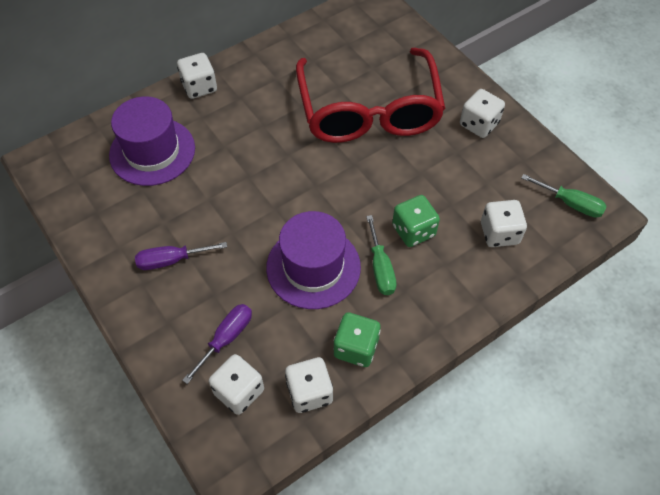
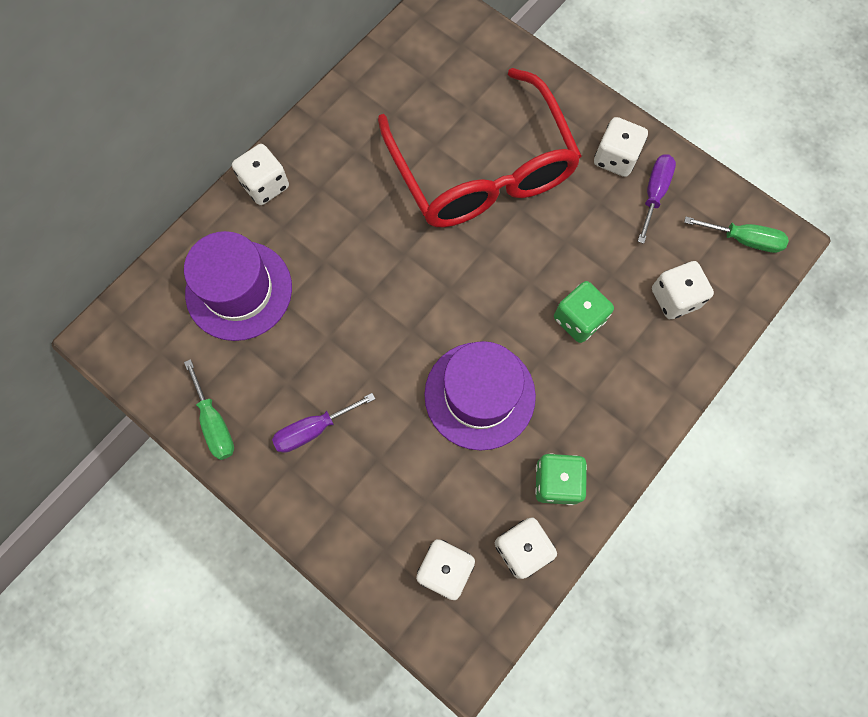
camera: 15 degrees left, 15 degrees up
(226, 338) = (410, 510): purple screwdriver -> purple screwdriver (654, 193)
(380, 268) = (555, 376): green screwdriver -> green screwdriver (214, 423)

